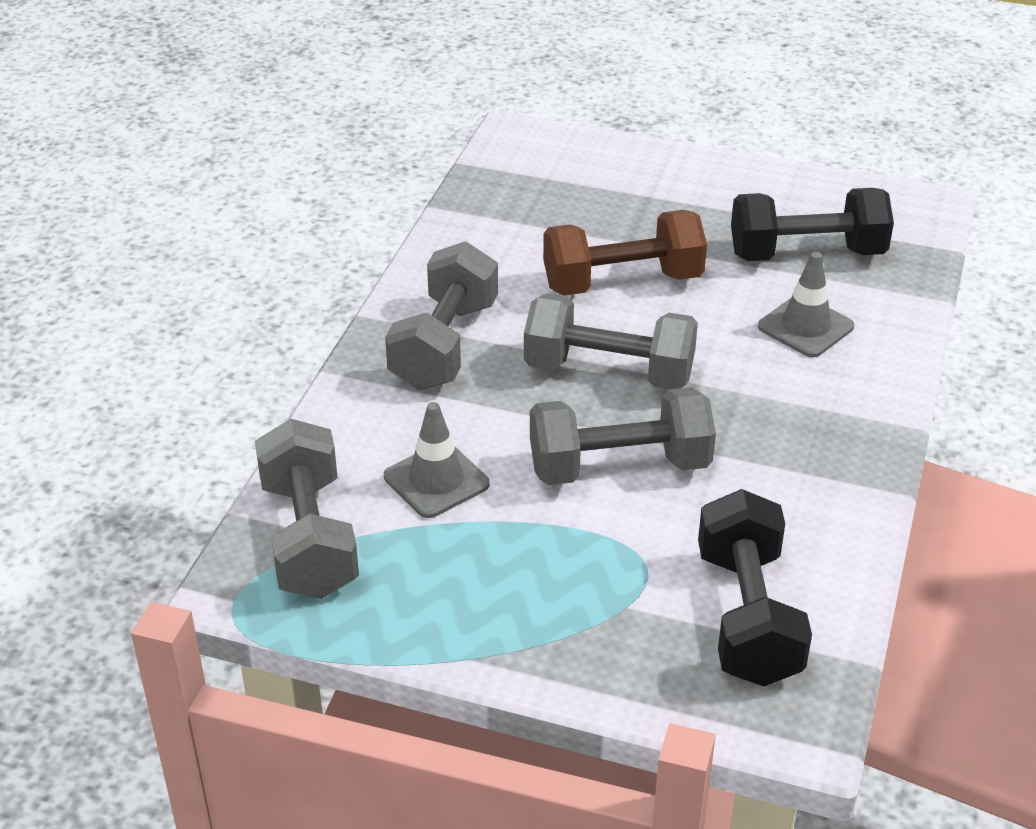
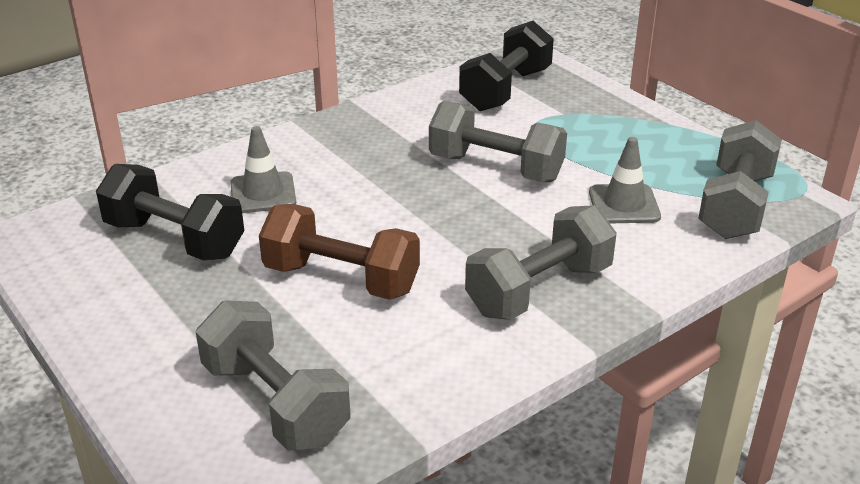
camera: 145 degrees left, 5 degrees down
(609, 372) = (435, 220): grey dumbbell -> grey dumbbell (275, 403)

